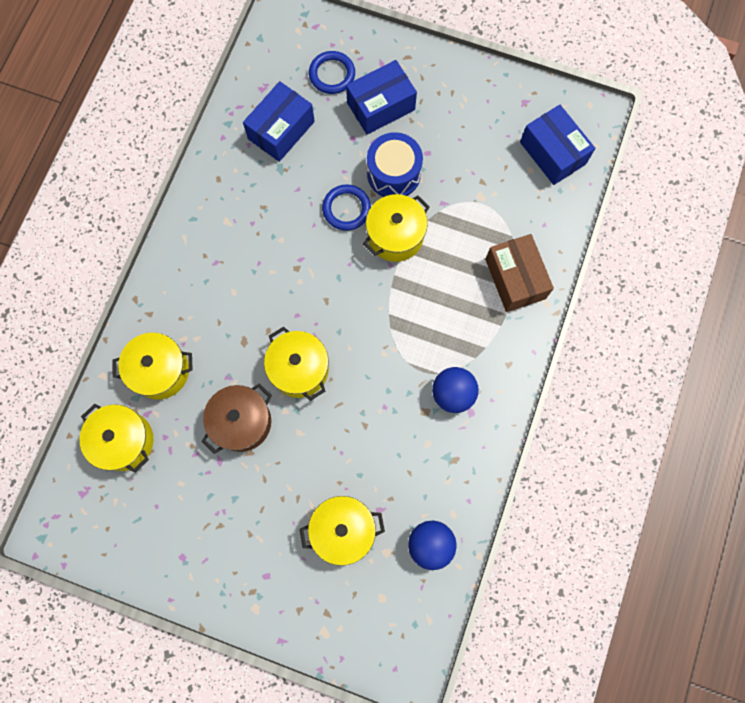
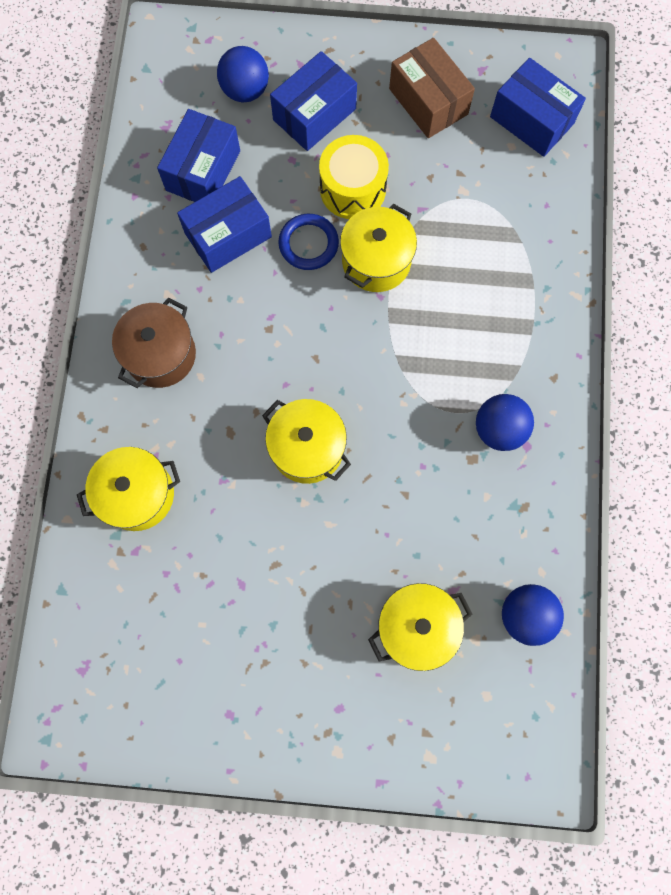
camera: 15 degrees left, 0 degrees up
(124, 441) = (117, 592): yellow pot -> none
(242, 422) = (255, 530): brown pot -> brown pot (161, 355)
(286, 186) = (228, 235): none -> blue box
(332, 74) = (245, 91): blue ring -> blue ball
(393, 174) = (352, 189): blue drum -> yellow drum
(515, 279) = (532, 276): brown box -> brown box (428, 101)

